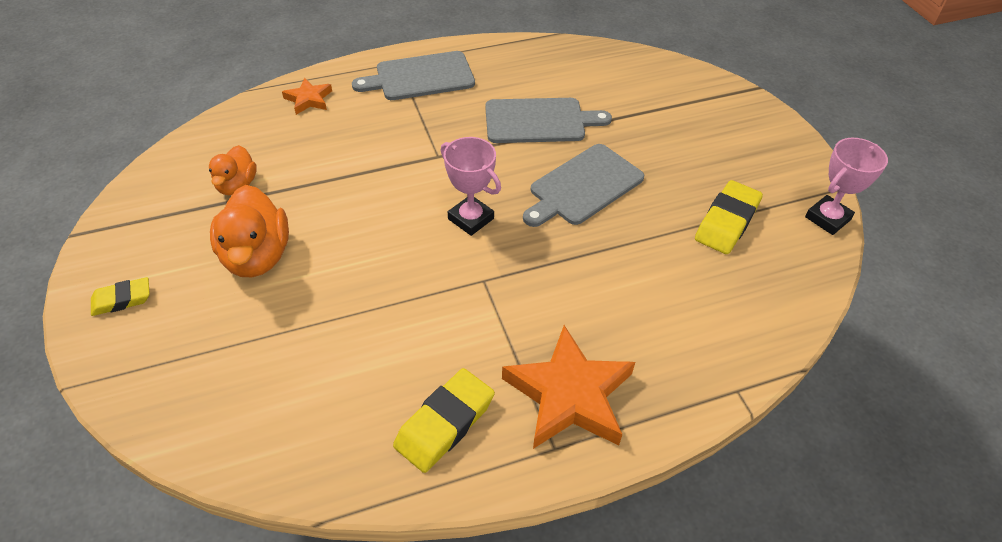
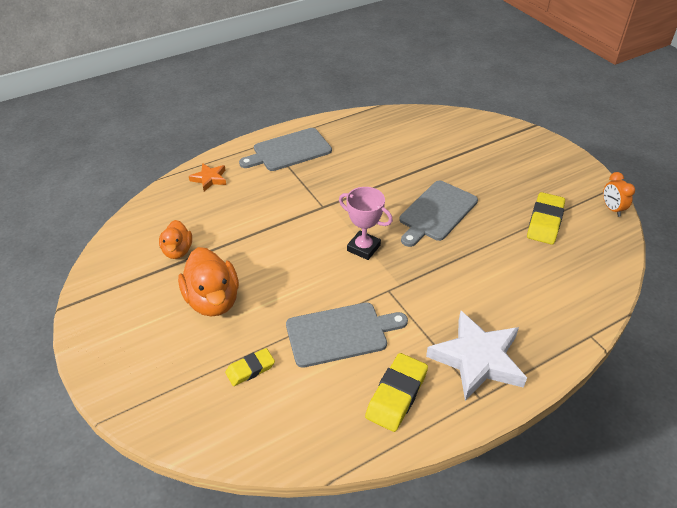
camera: 10 degrees left, 5 degrees down
(122, 299) = (119, 349): yellow eraser -> yellow eraser (250, 369)
(539, 121) = (388, 170): grey cutting board -> grey cutting board (341, 333)
(569, 395) = (477, 359): orange star -> white star
(827, 218) = (612, 209): pink trophy -> orange clock

